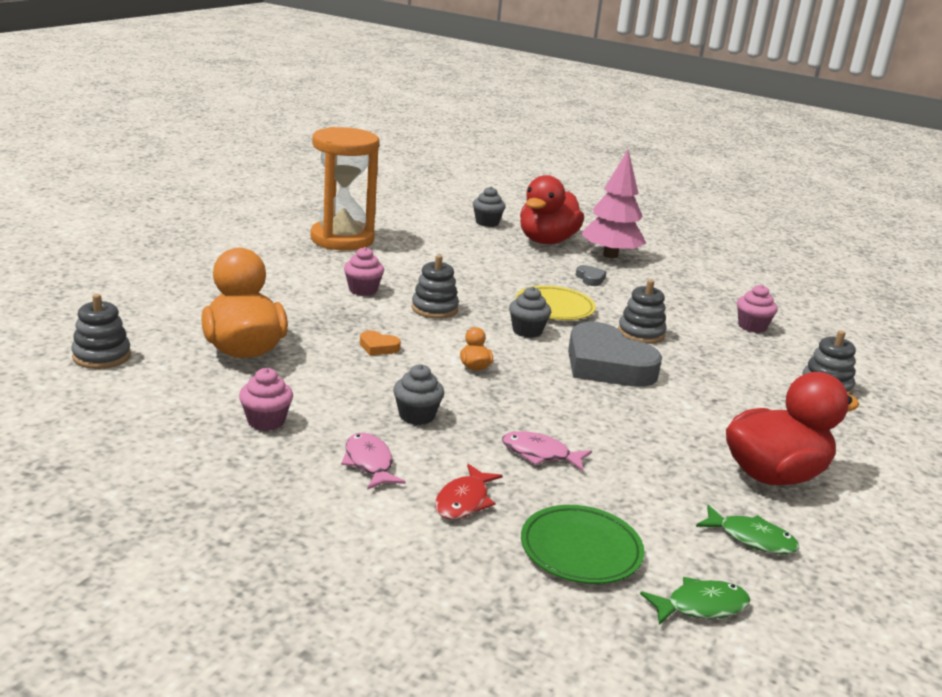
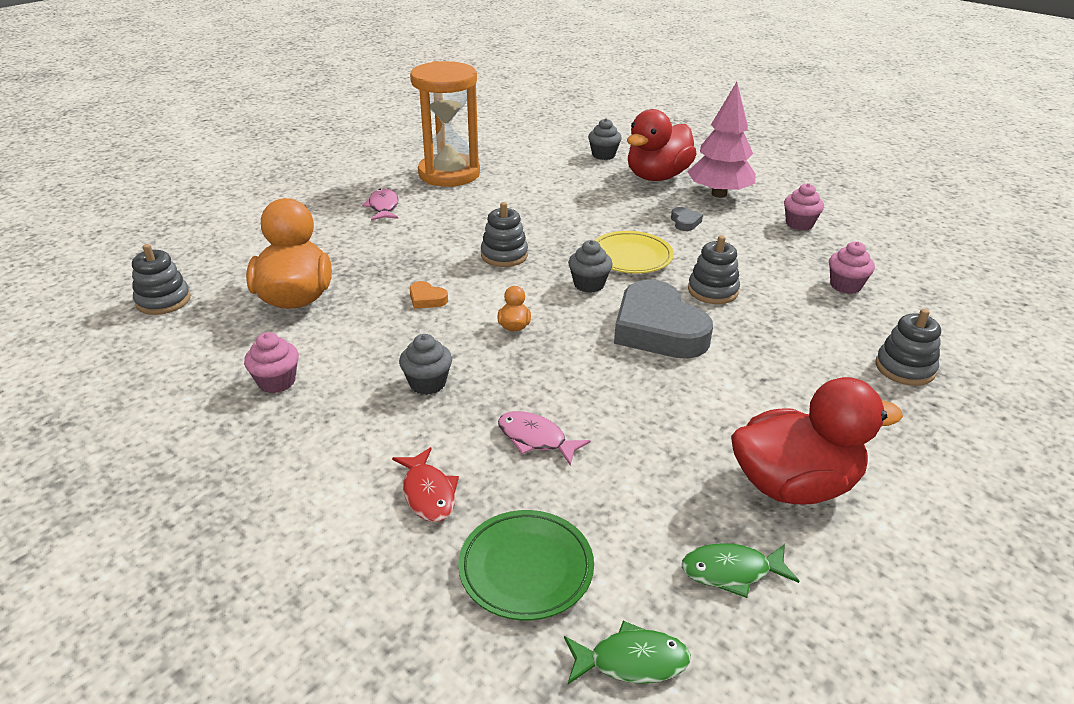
camera: 15 degrees right, 10 degrees up
(363, 290) = (442, 232): pink cupcake -> pink cupcake (799, 224)
(369, 463) = (353, 438): pink fish -> pink fish (383, 207)
(464, 501) = (428, 493): red fish -> red fish turned 60 degrees counterclockwise
(751, 539) = (731, 571): green fish -> green fish turned 135 degrees clockwise

